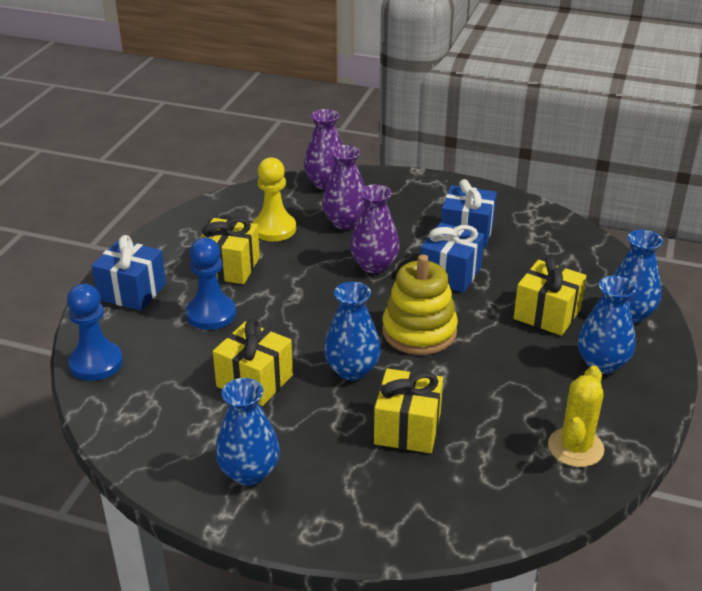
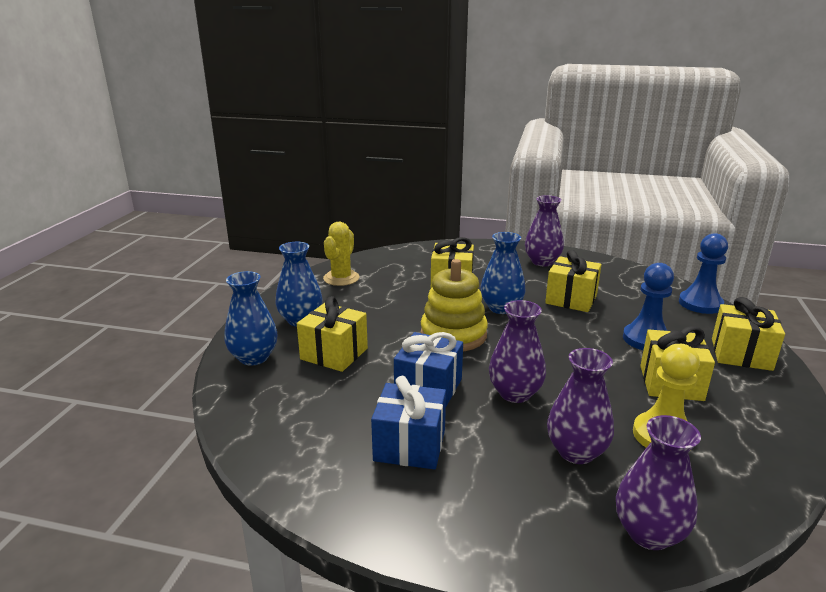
camera: 175 degrees right, 10 degrees down
(132, 291) = (741, 354): blue gift -> yellow gift
(249, 472) = (542, 262): blue vase -> purple vase

